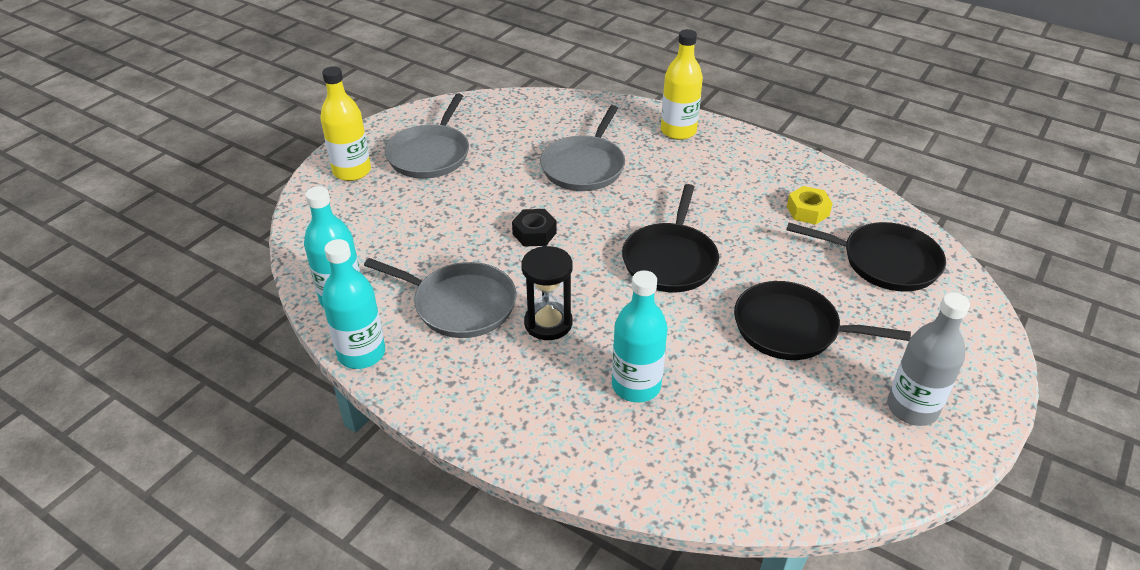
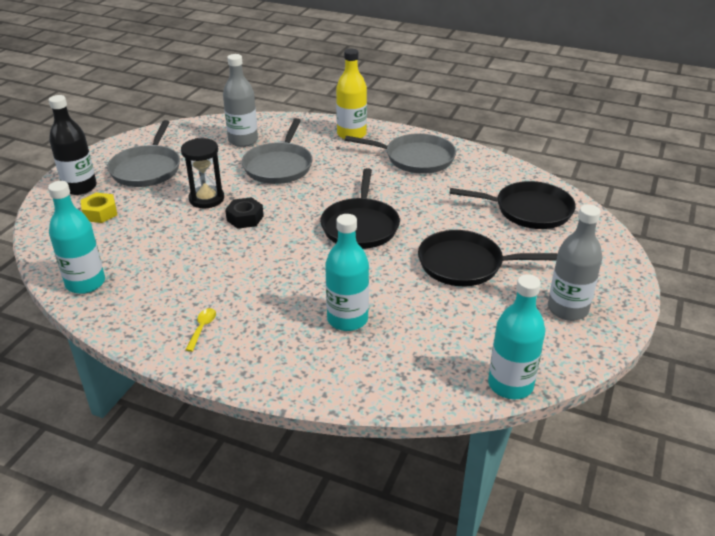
camera: 10 degrees left, 5 degrees down
(352, 171) = (80, 187): yellow bottle -> black bottle
(361, 353) = (109, 323): turquoise bottle -> turquoise bottle (510, 385)
(460, 304) = (189, 277): grey pan -> grey pan (415, 158)
(465, 375) = (202, 328): none -> yellow spoon
(546, 127) = (243, 140): none -> grey bottle
(548, 323) = (267, 282): black hourglass -> black hourglass (206, 199)
(807, 211) = (463, 181): yellow nut -> yellow nut (100, 213)

